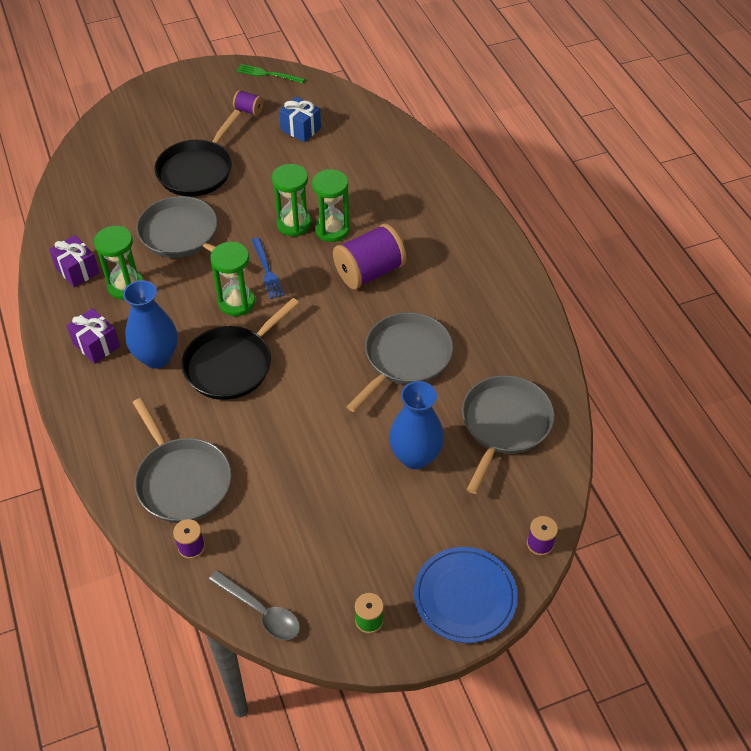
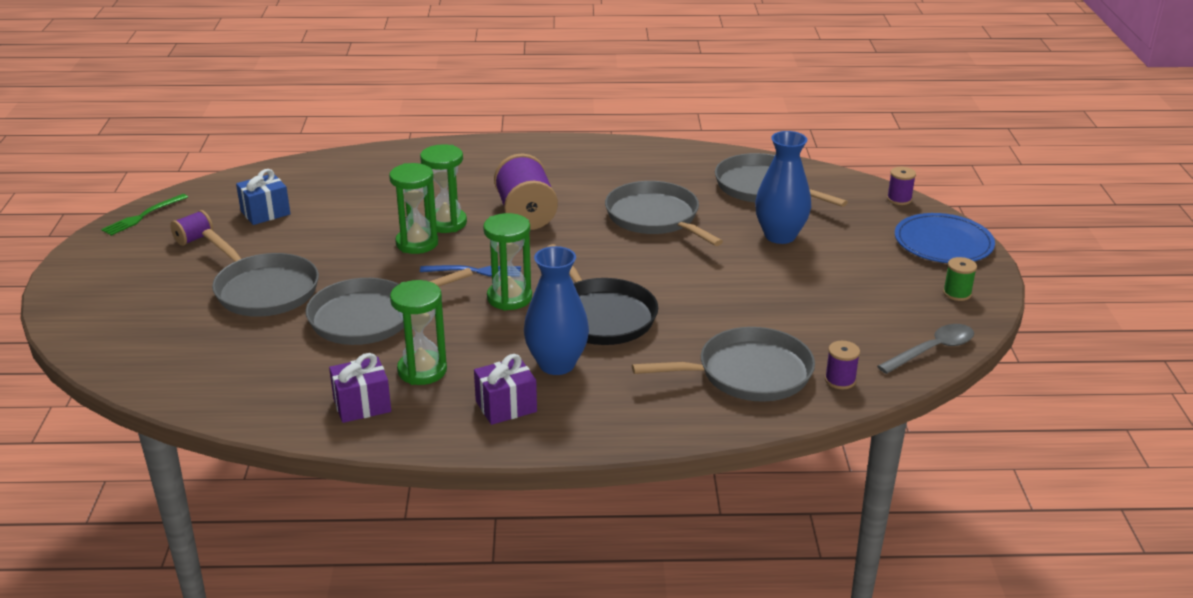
camera: 70 degrees left, 20 degrees down
(197, 170) = (263, 290): black pan -> grey pan

